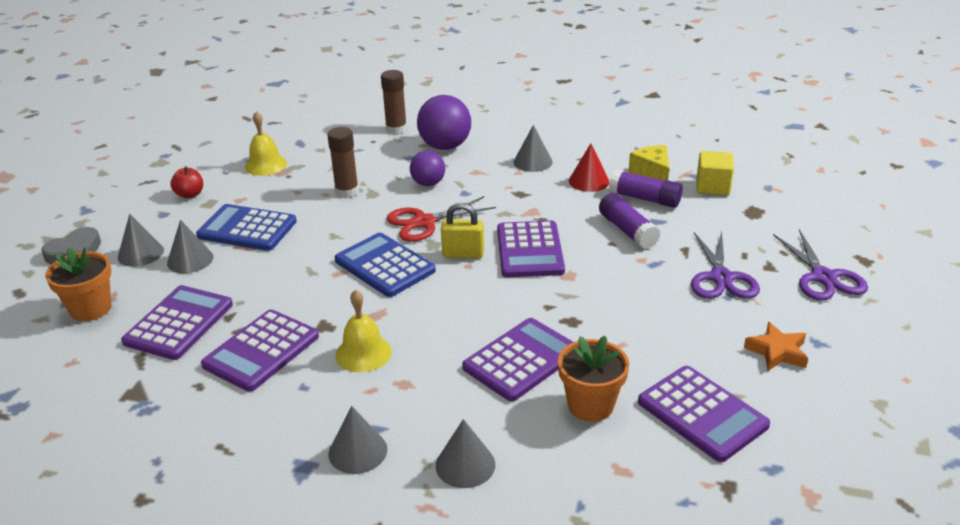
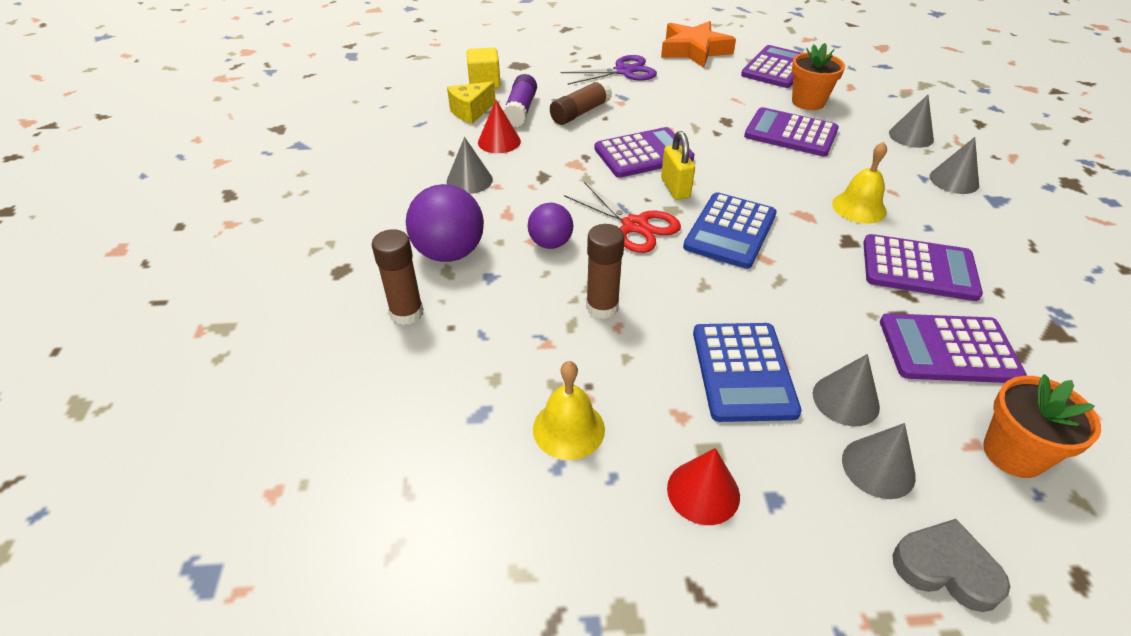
camera: 110 degrees left, 10 degrees up
(190, 194) = (703, 492): red apple -> red cone
(627, 231) = (580, 112): purple glue stick -> brown glue stick
(777, 352) = (694, 50): orange star -> orange star, size x1.76
(823, 277) = (597, 40): purple scissors -> none

